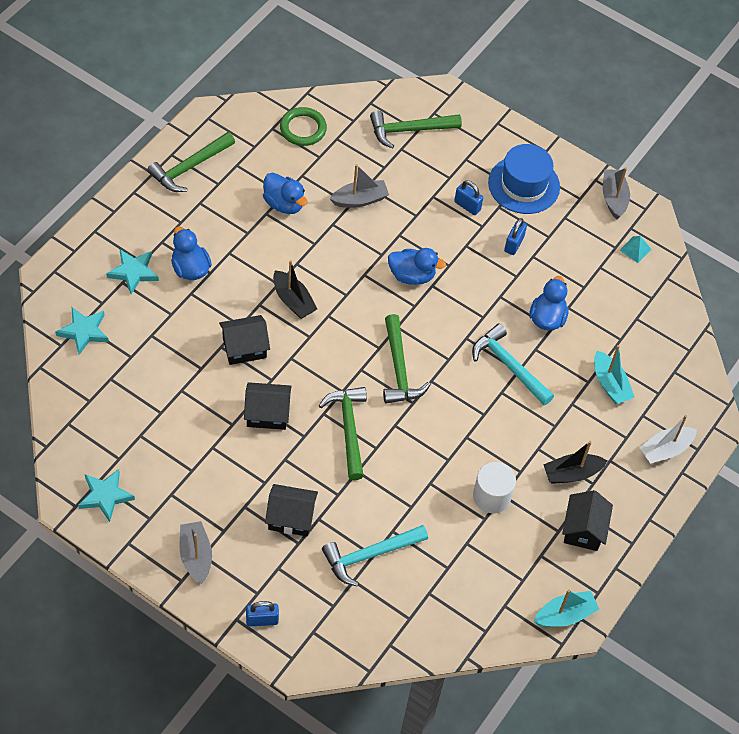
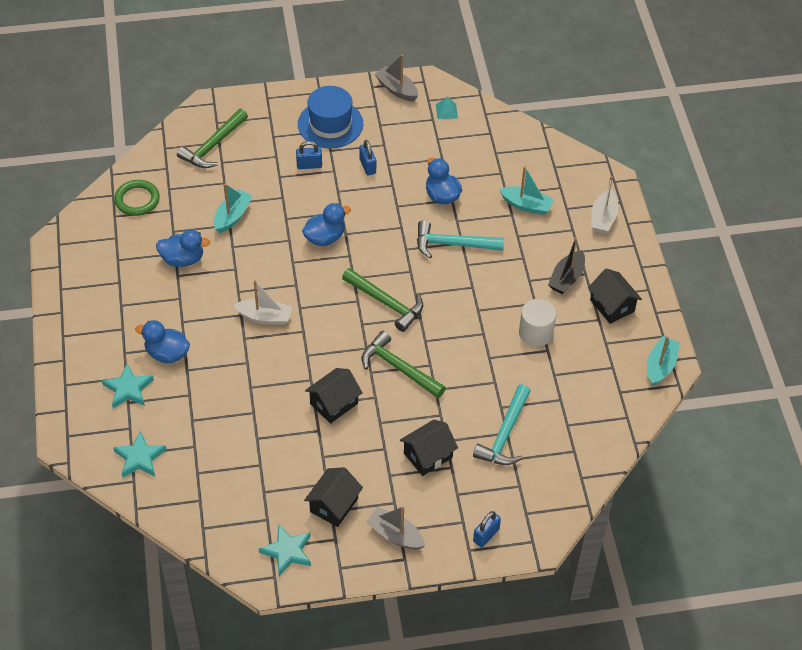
camera: 40 degrees left, 5 degrees down
(190, 167) = (85, 287): green hammer -> none
(244, 348) = (267, 374): black house -> black house (334, 505)
(293, 301) = (264, 317): black boat -> white boat
(360, 200) = (232, 216): grey boat -> turquoise boat

